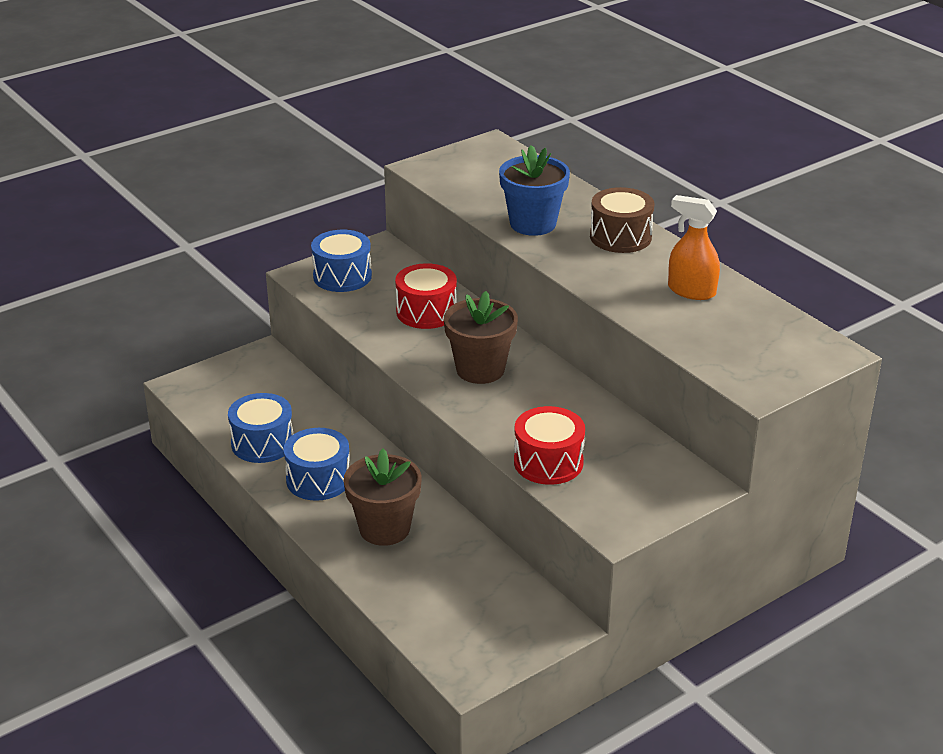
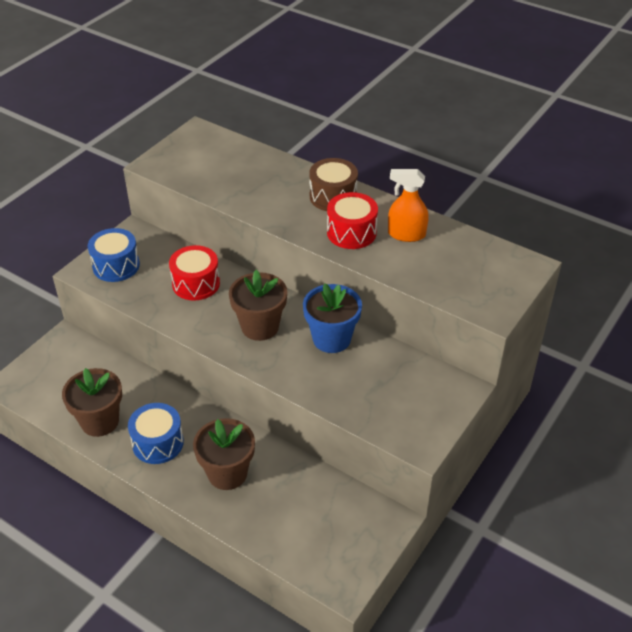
camera: 20 degrees left, 10 degrees up
(262, 443) = (100, 421): blue drum -> brown flower pot
(533, 224) = (263, 199): blue flower pot -> blue flower pot (331, 339)
(548, 462) = (347, 398): red drum -> red drum (351, 232)

